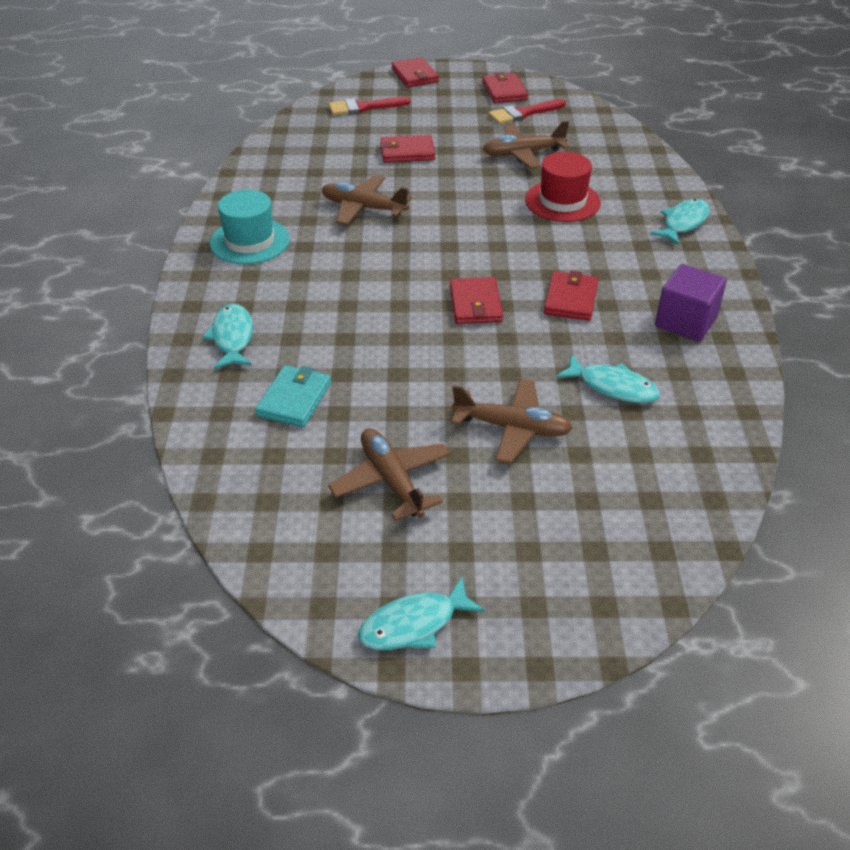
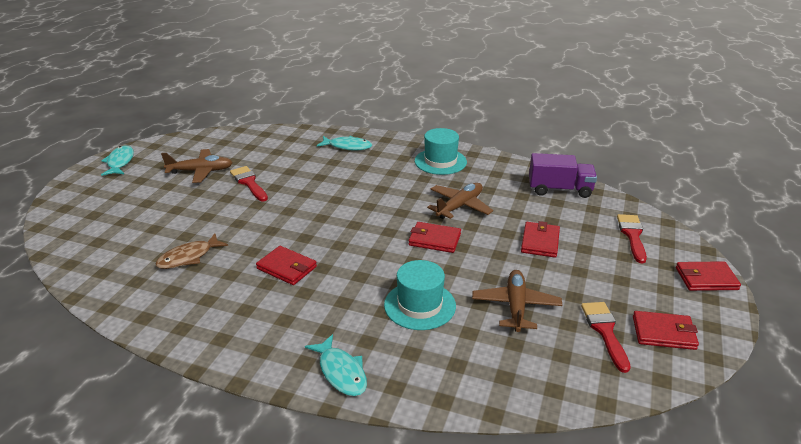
camera: 110 degrees right, 10 degrees down
(288, 150) = (559, 190): none -> purple truck
(294, 399) = (283, 156): turquoise wallet -> none
(399, 405) = (249, 183): none -> red brush
(475, 304) = (314, 226): red wallet -> red wallet (434, 240)
(512, 428) = (196, 212): brown plane -> none
(562, 201) = (420, 305): red hat -> turquoise hat
(612, 387) = (188, 257): turquoise fish -> brown fish
(685, 322) = (214, 315): purple cube -> none

